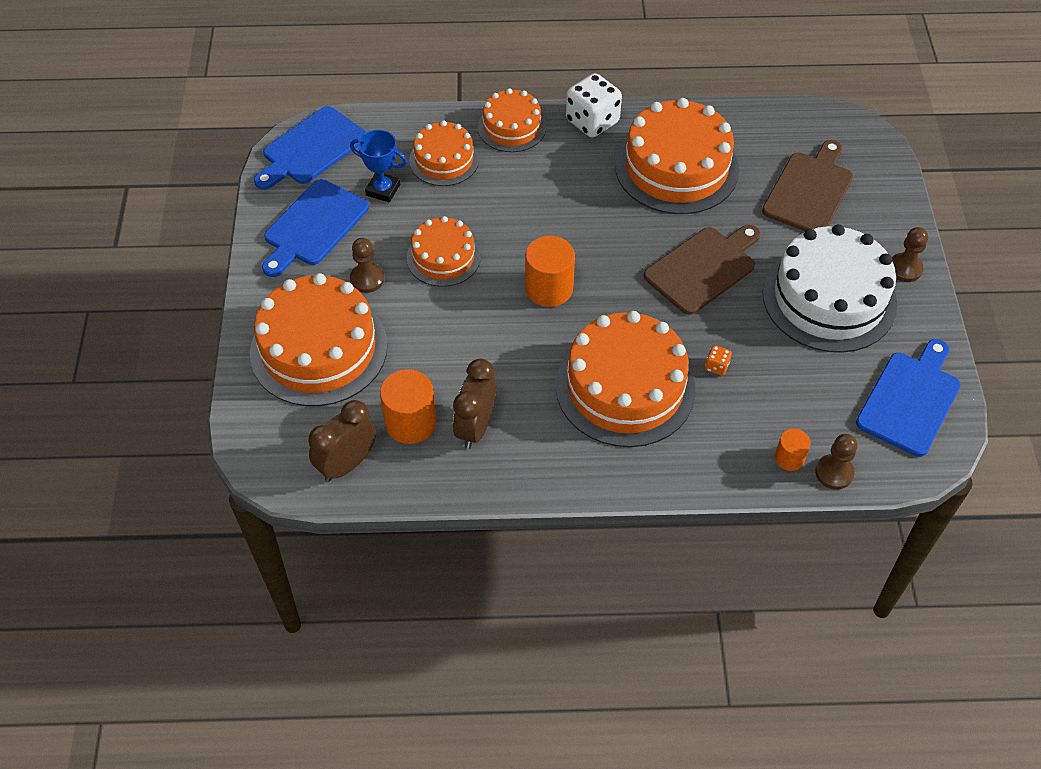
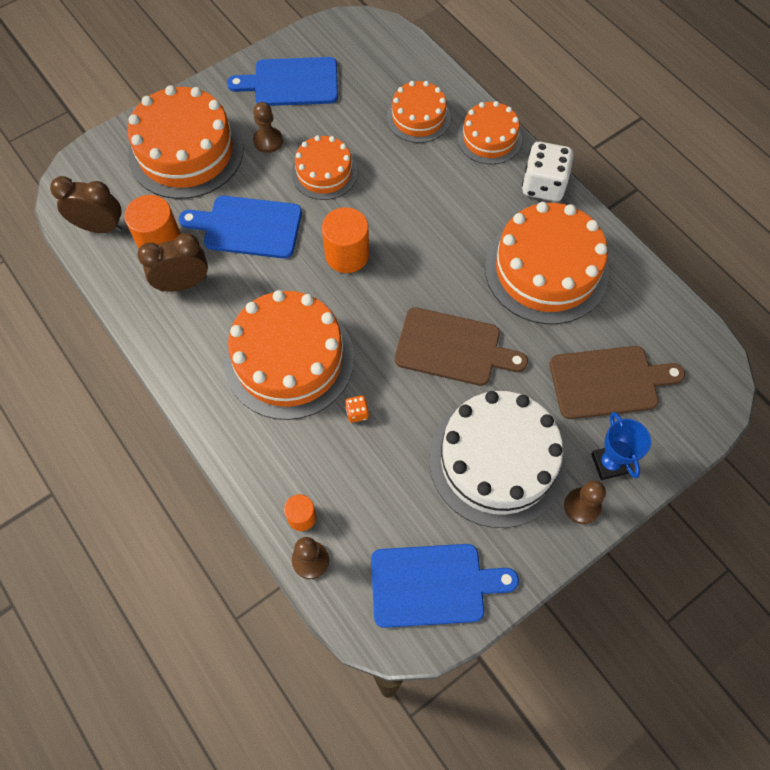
camera: 55 degrees right, 10 degrees up
(311, 149) = (361, 37): blue cutting board -> blue cutting board (248, 227)
(383, 190) = (358, 100): blue trophy -> blue trophy (609, 463)

